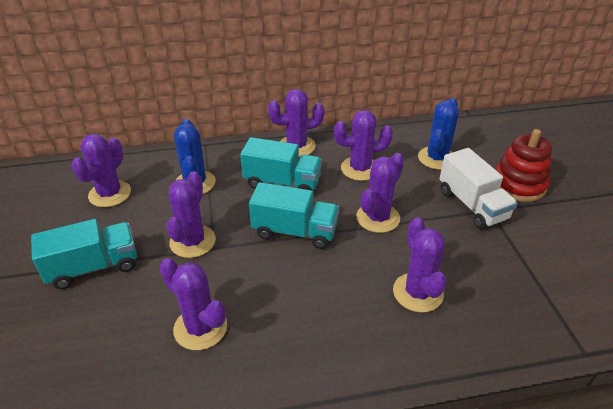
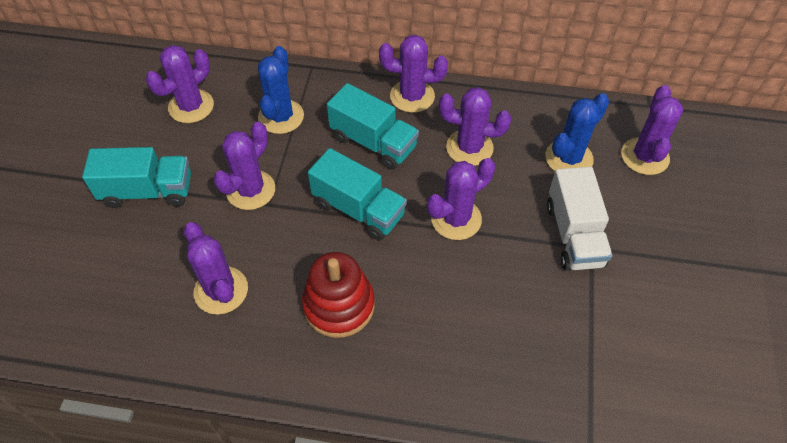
camera: 20 degrees right, 15 degrees up
(418, 292) = (451, 323): purple cactus -> purple cactus (644, 156)
(518, 185) = (647, 224): red stacking toy -> red stacking toy (339, 305)

